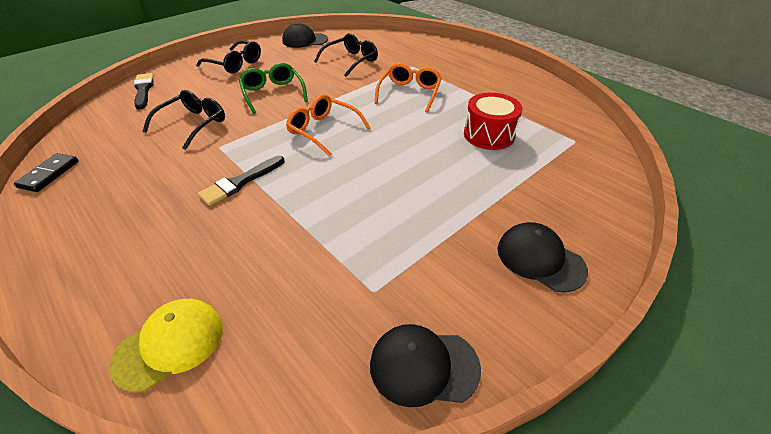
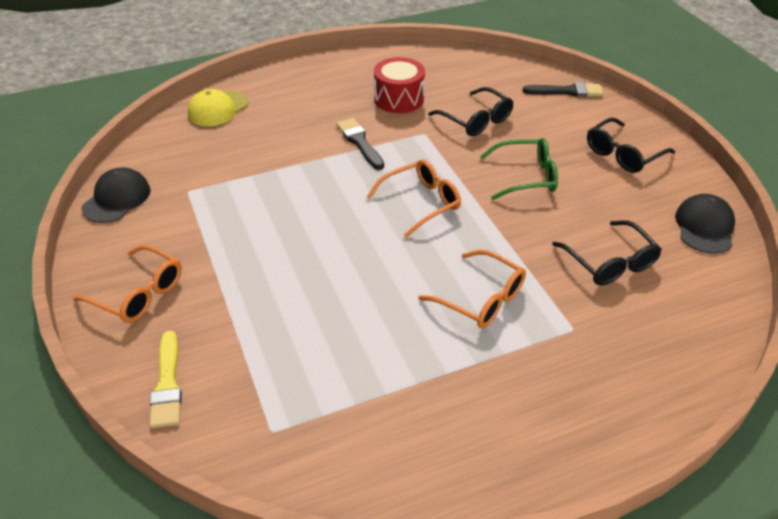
camera: 110 degrees right, 0 degrees up
(49, 174) = (427, 56): black domino -> none
(170, 344) = (218, 109): yellow cap -> yellow cap turned 60 degrees clockwise
(489, 135) = (337, 342): red drum -> red drum (399, 99)
(540, 259) = (138, 293): black cap -> orange glasses
(597, 198) = (167, 384): none -> yellow brush

